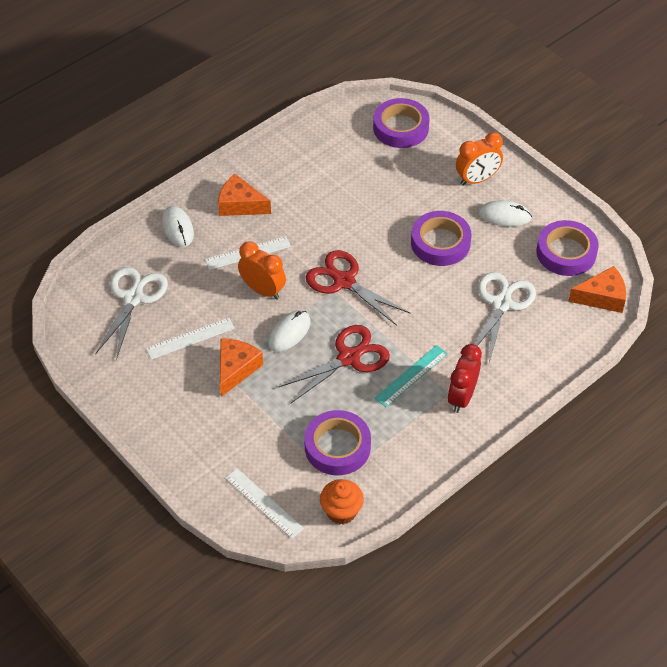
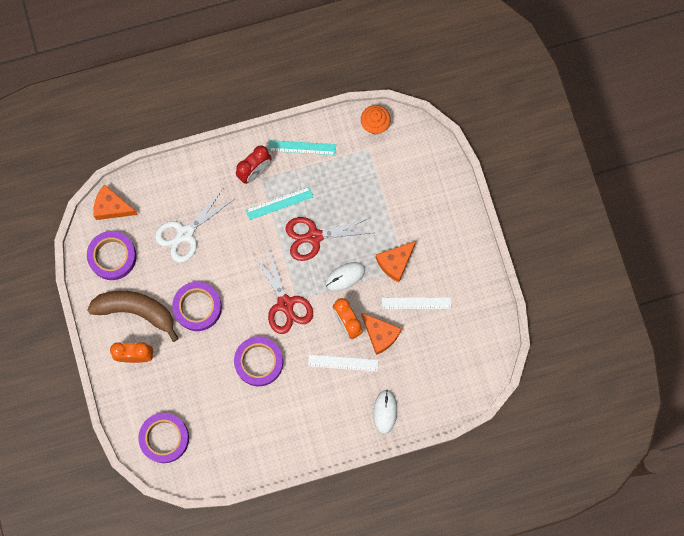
camera: 155 degrees left, 25 degrees up
(133, 298) = (443, 358): white scissors -> none
(240, 205) = (328, 414): orange cheese -> orange cheese (380, 334)
(264, 503) = (420, 152): white ruler -> none
(337, 447) = (355, 171): purple tape -> purple tape (259, 362)
(420, 446) = (302, 147): none -> turquoise ruler
(504, 216) = (136, 311): white mouse -> brown banana

